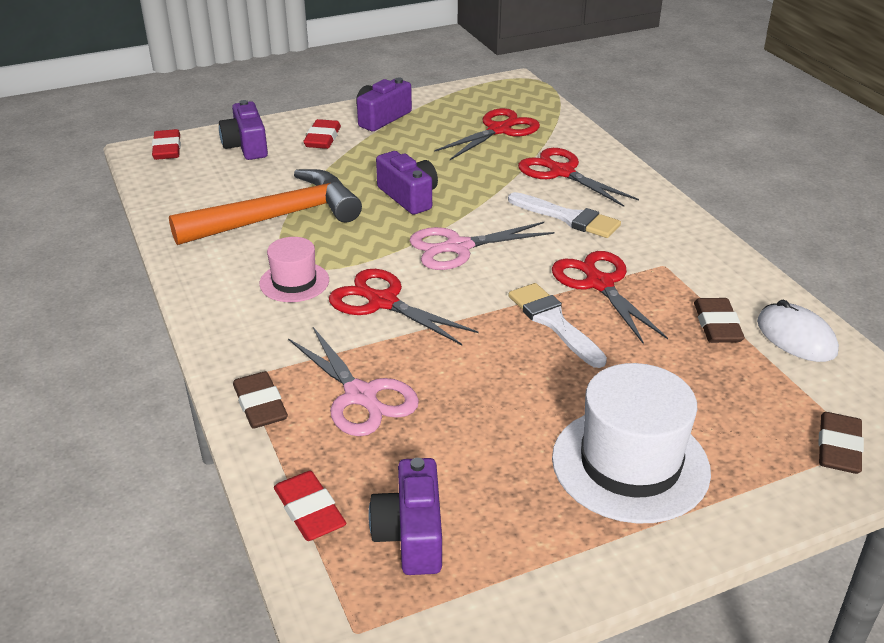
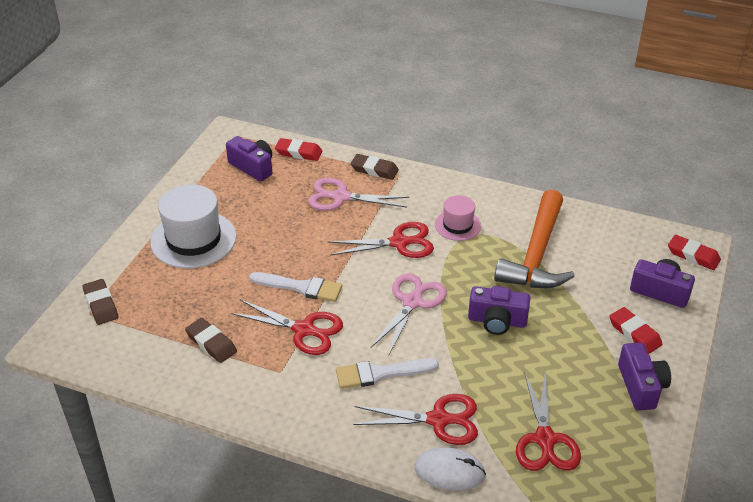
camera: 135 degrees right, 5 degrees up
(796, 337) = (160, 364): white mouse -> white mouse (449, 471)

